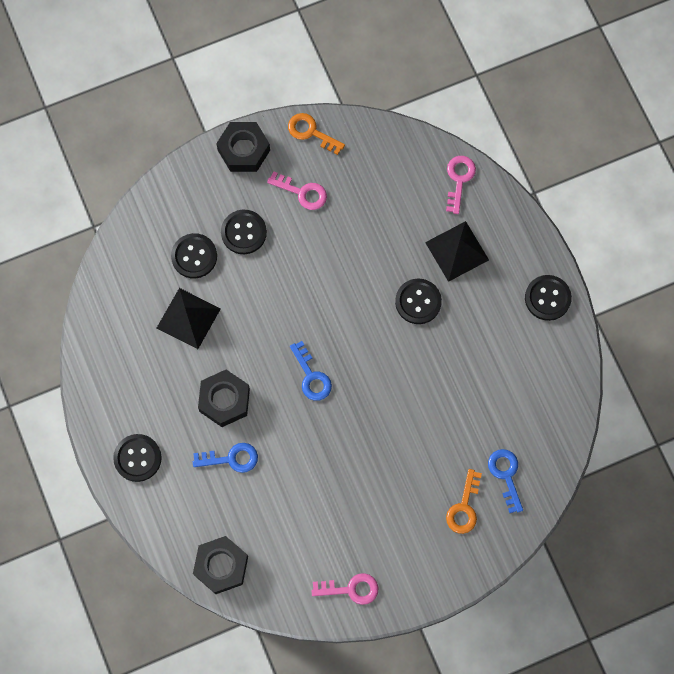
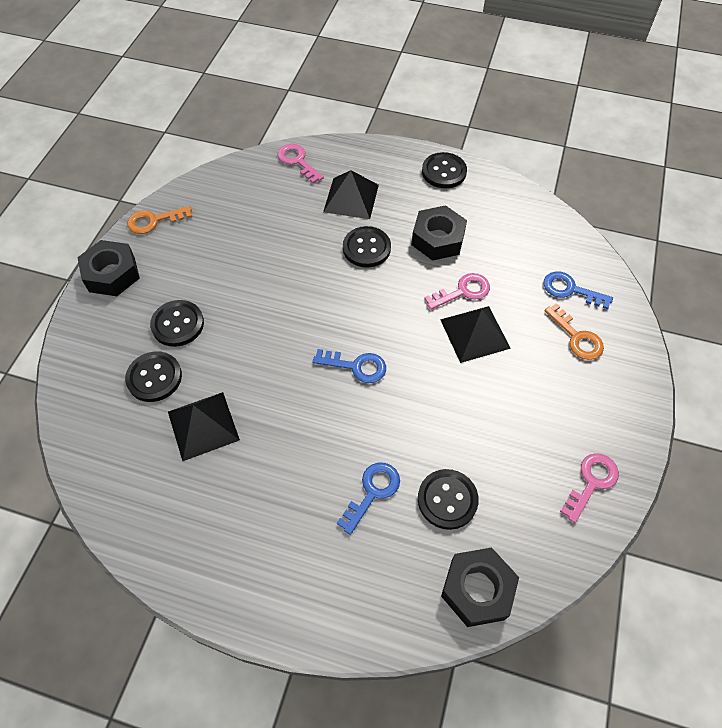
camera: 50 degrees left, 15 degrees down
(137, 458) = (292, 585): black button -> black button (447, 500)
(224, 400) = (310, 454): black nut -> black nut (438, 239)
(302, 192) = (194, 260): pink key -> pink key (463, 291)
(406, 435) = (475, 333): none -> black pyramid

